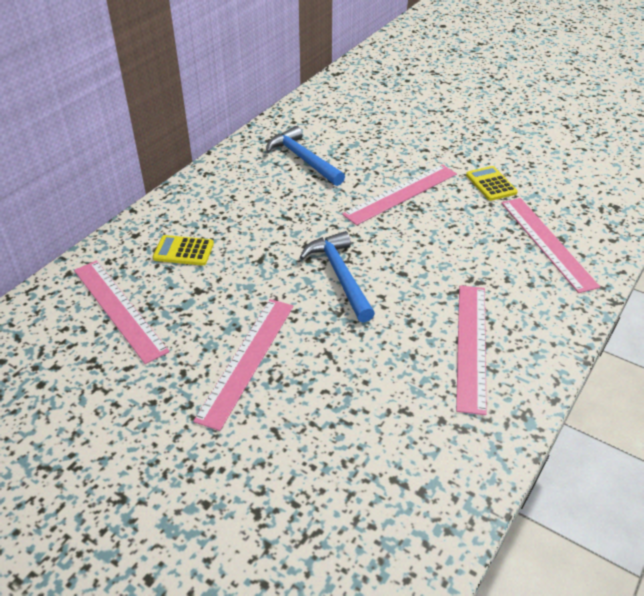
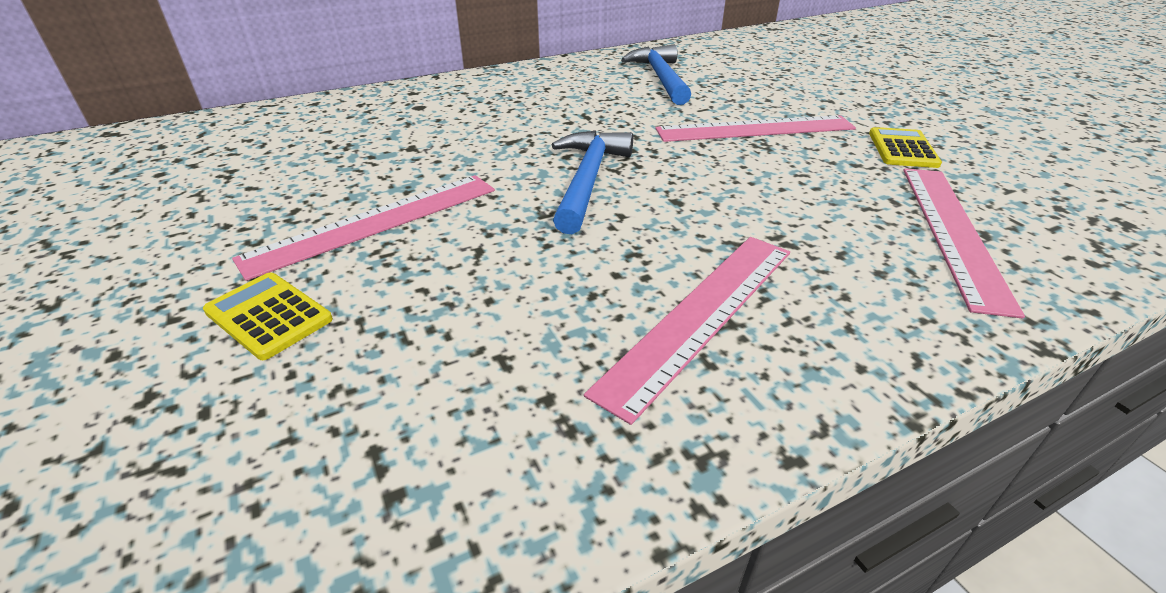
camera: 30 degrees right, 5 degrees down
(119, 309) = (315, 139): pink ruler -> none
(183, 251) = (440, 114): yellow calculator -> yellow calculator (268, 316)

